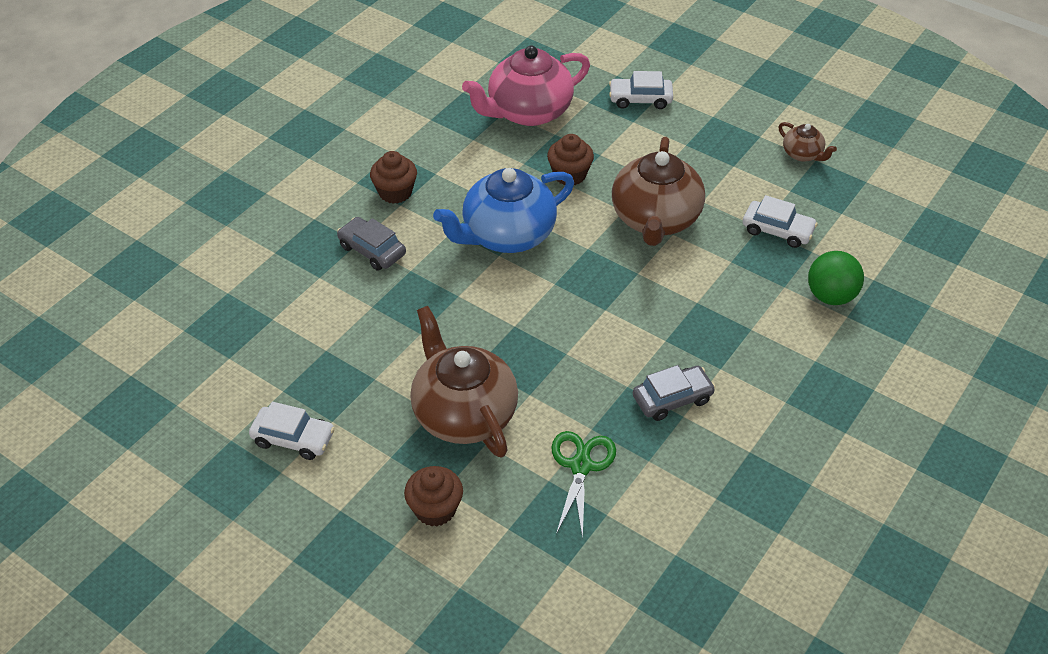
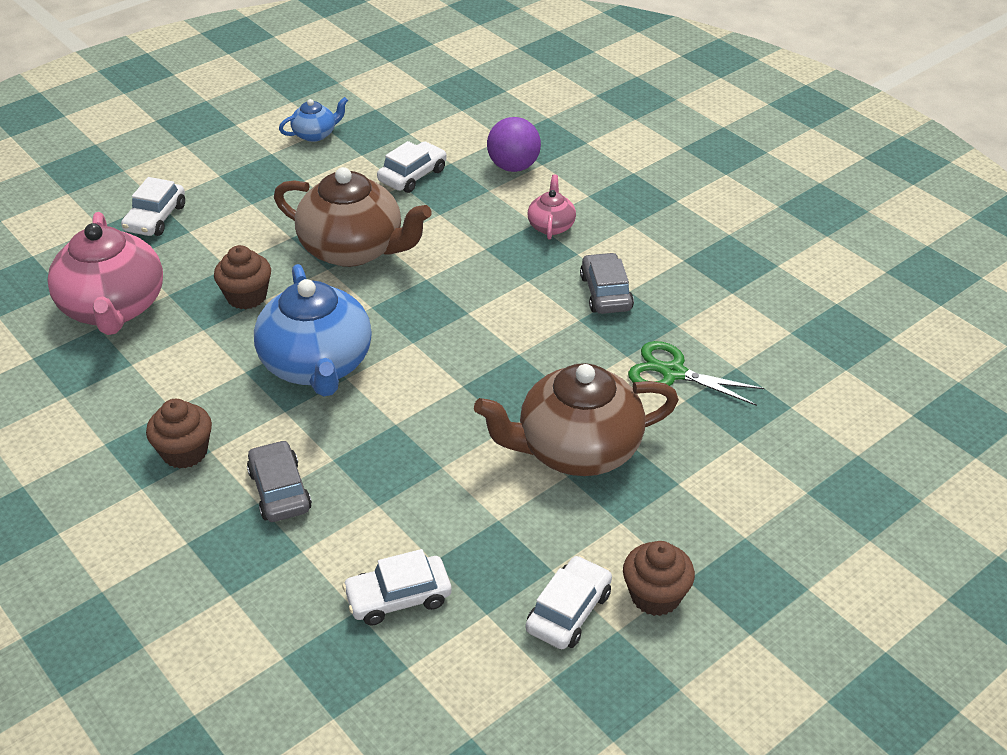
camera: 75 degrees left, 5 degrees down
(288, 338) = (398, 597): none -> white car
(372, 250) = (280, 490): grey car -> grey car turned 105 degrees clockwise
(435, 509) = (703, 495): brown cupcake -> brown cupcake (655, 596)
(752, 341) = (551, 226): none -> pink teapot
(803, 154) = (315, 134): brown teapot -> blue teapot
(830, 296) = (513, 166): green ball -> purple ball

